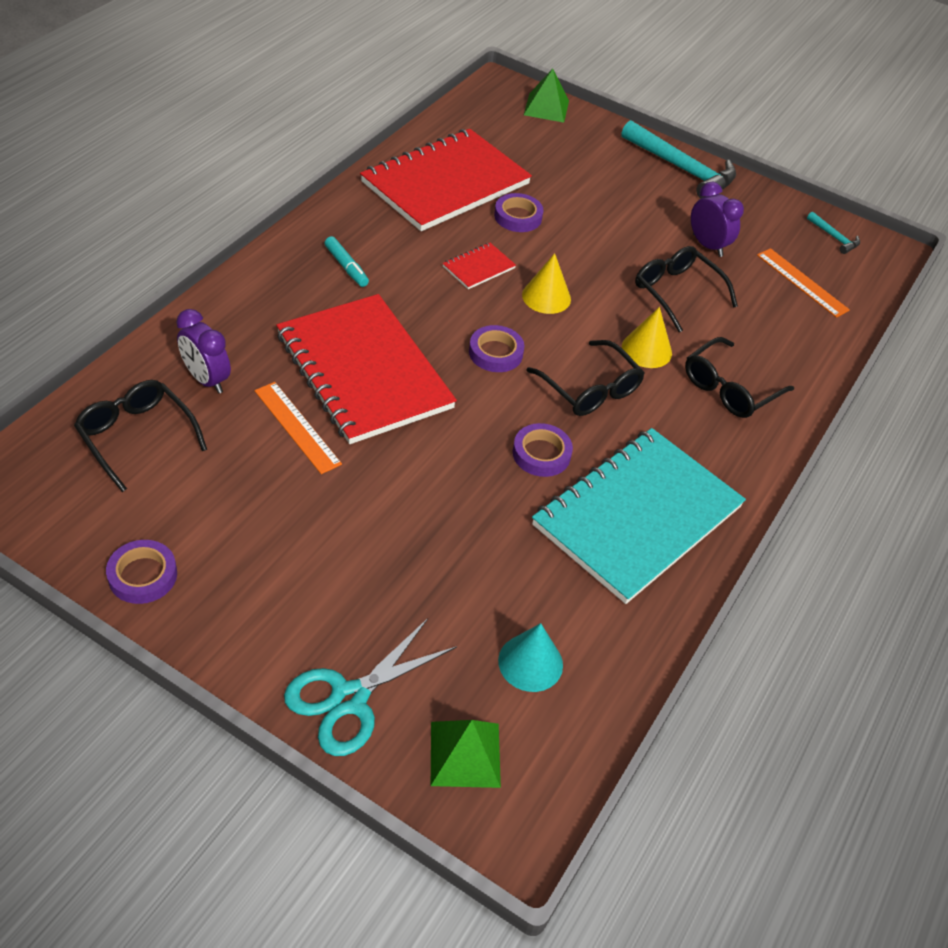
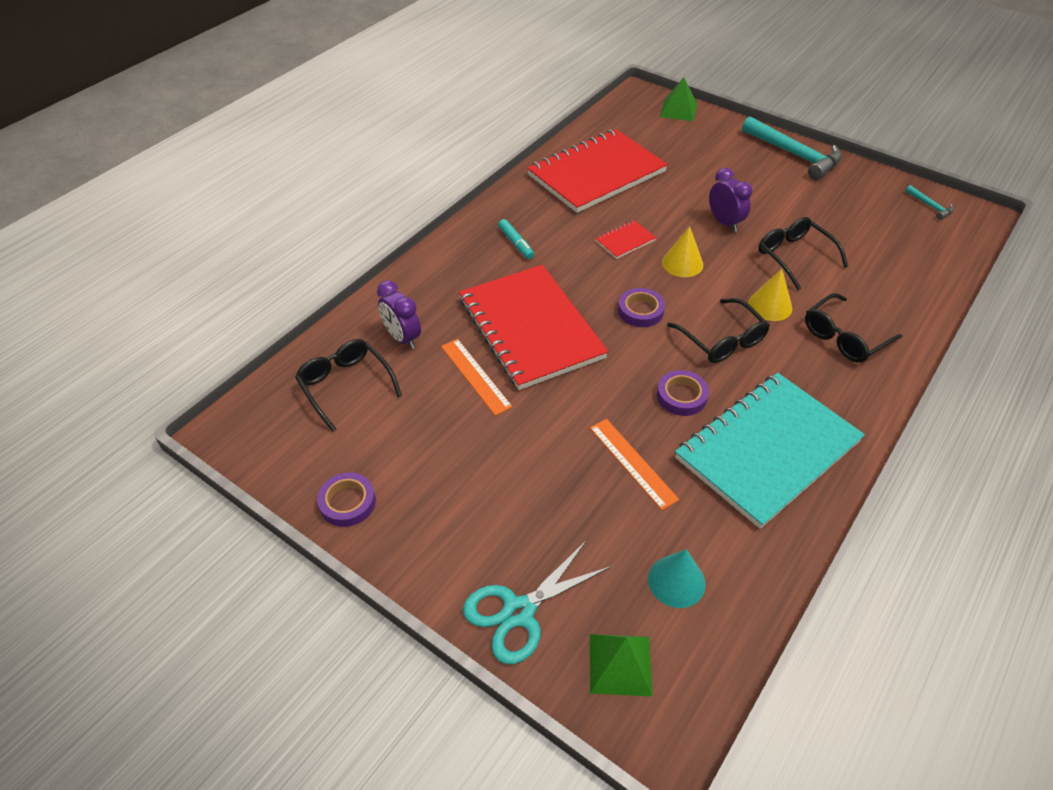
camera: 10 degrees right, 0 degrees up
(518, 217) = (657, 198): purple tape -> none
(707, 245) = (819, 216): purple clock -> purple clock (724, 222)
(802, 282) = (904, 245): orange ruler -> orange ruler (632, 463)

